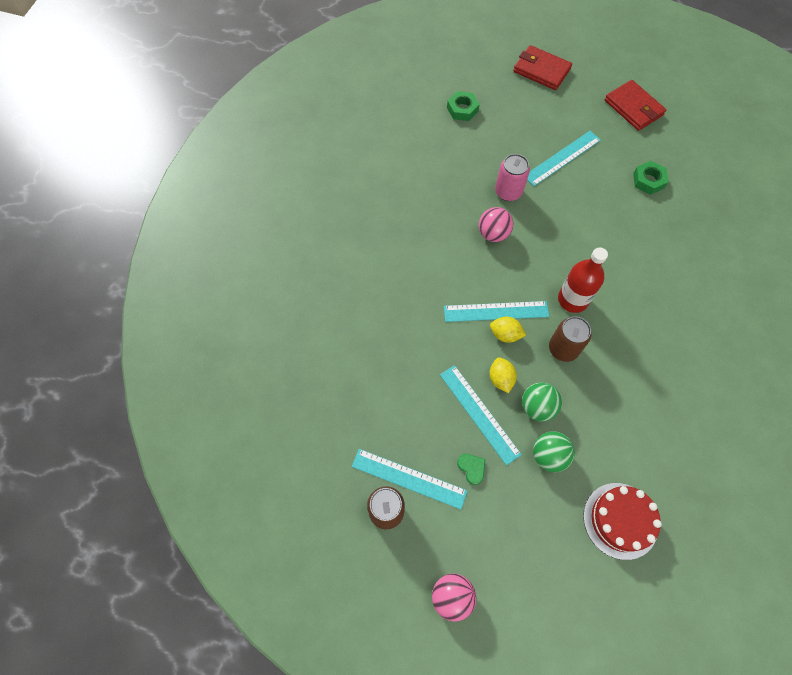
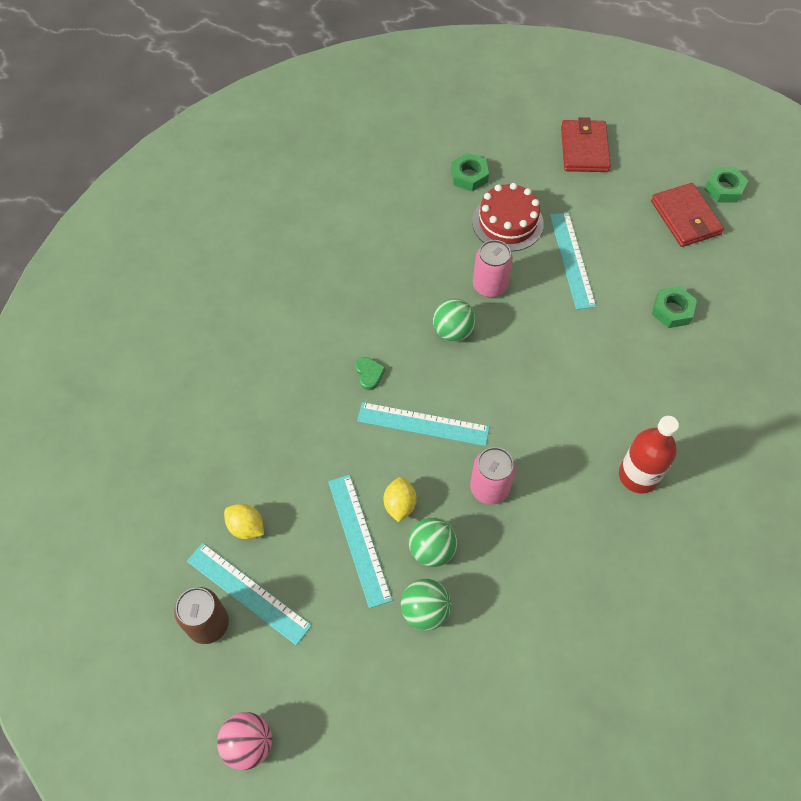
camera: 15 degrees right, 5 degrees down
(472, 468) = (326, 601): green heart -> green heart (369, 374)
(493, 234) = (453, 331): pink ball -> green ball
(505, 334) = (424, 454): yellow lemon -> yellow lemon (246, 527)
(541, 70) = (584, 149): red wallet -> red wallet turned 45 degrees clockwise
(562, 158) = (572, 260): turquoise ruler -> turquoise ruler turned 75 degrees counterclockwise
(563, 348) = (489, 488): brown can -> pink can
(573, 299) = (523, 432): red bottle -> red bottle (638, 475)
(620, 520) = (485, 712): red cake -> red cake (507, 223)
(653, 79) = (724, 188): none -> green nut

